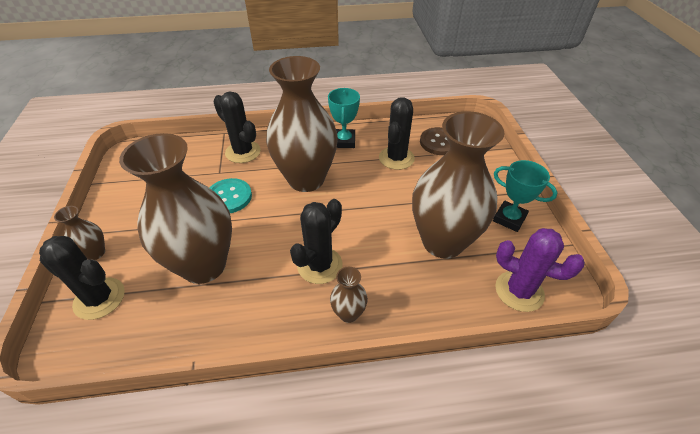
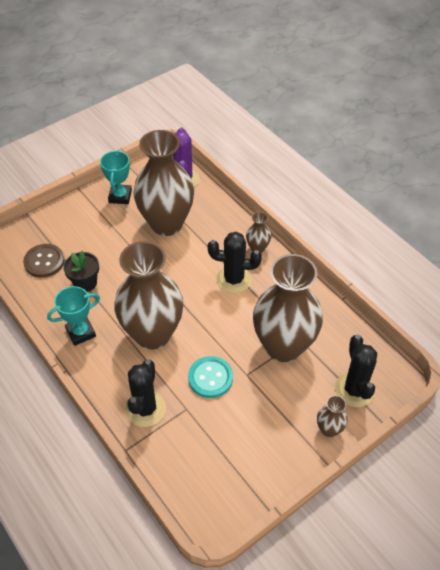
camera: 120 degrees left, 5 degrees up
(396, 158) = (85, 283): black cactus -> black flower pot

